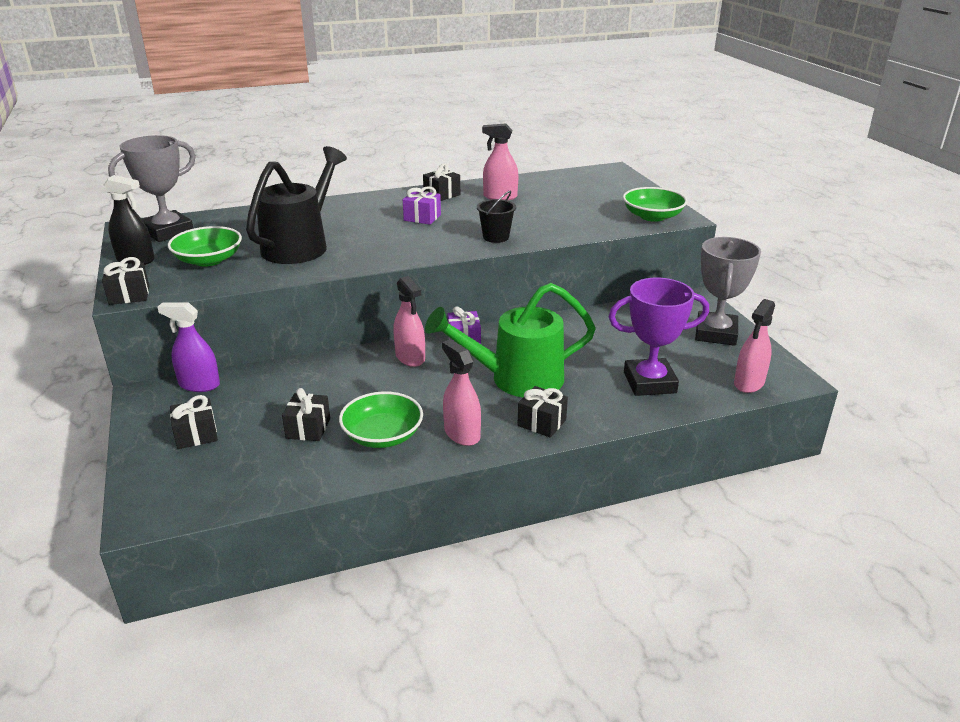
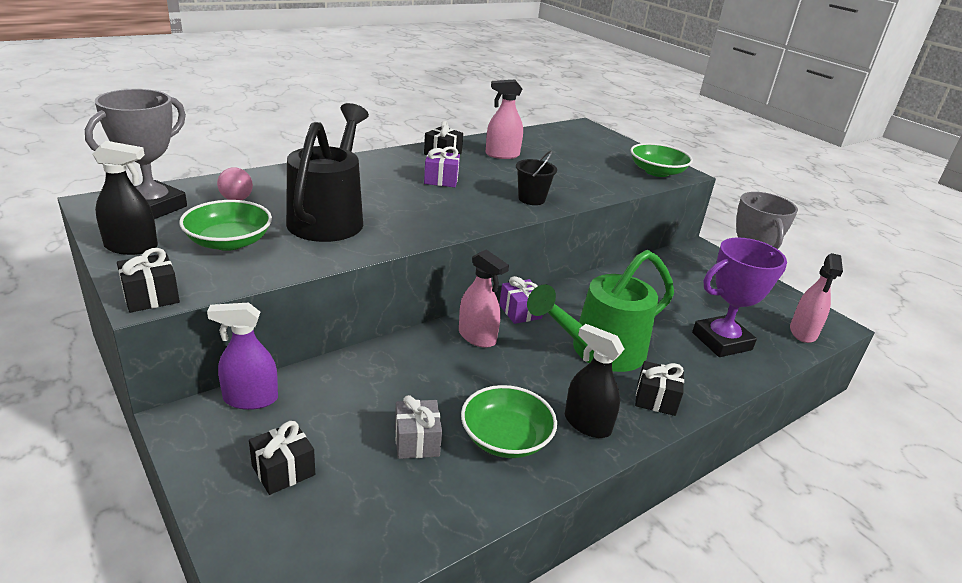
camera: 20 degrees left, 0 degrees up
(238, 225) = (238, 196): none -> pink light bulb
(308, 428) = (416, 441): black gift -> grey gift
(462, 434) = (587, 424): pink spray bottle -> black spray bottle

